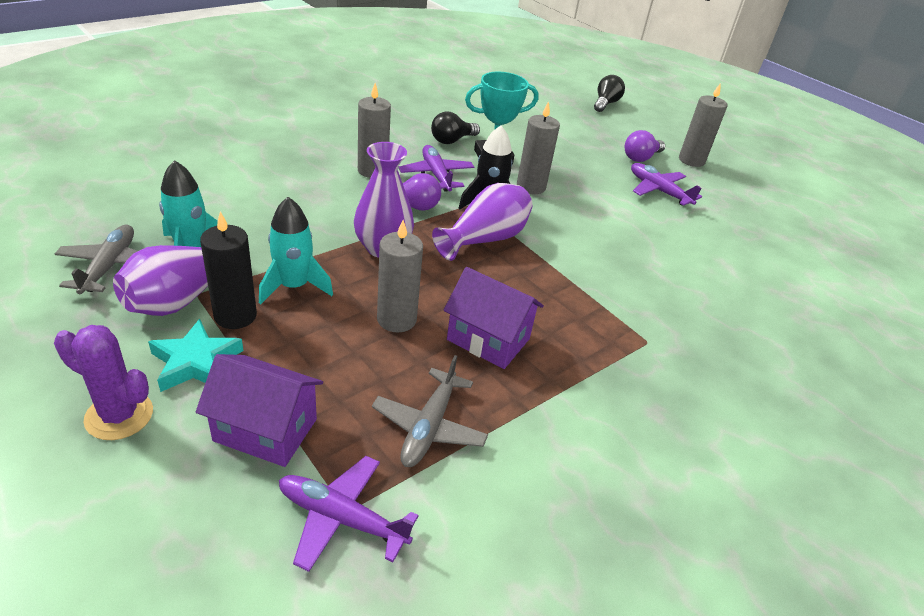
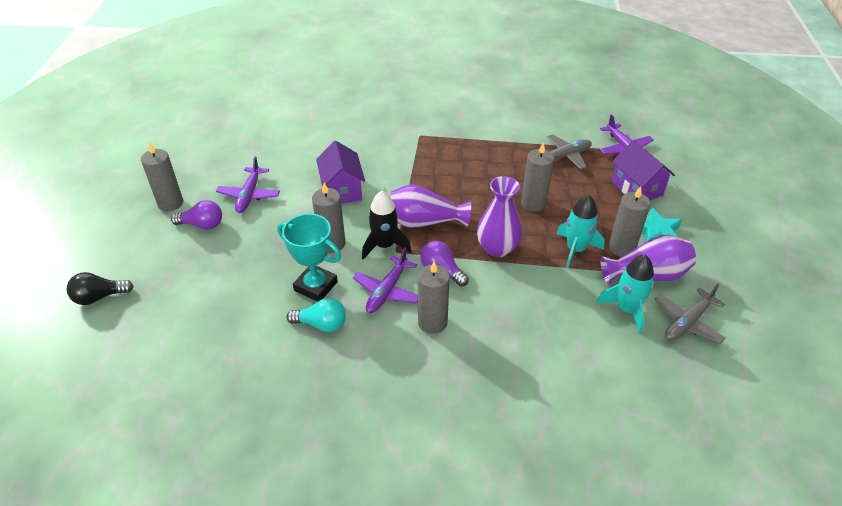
camera: 130 degrees left, 5 degrees up
(119, 416) = (702, 225): purple cactus -> none
(235, 316) = (621, 248): black candle -> grey candle
(452, 140) = (321, 324): black light bulb -> turquoise light bulb
(488, 339) = (496, 172): purple house -> purple house (342, 190)

